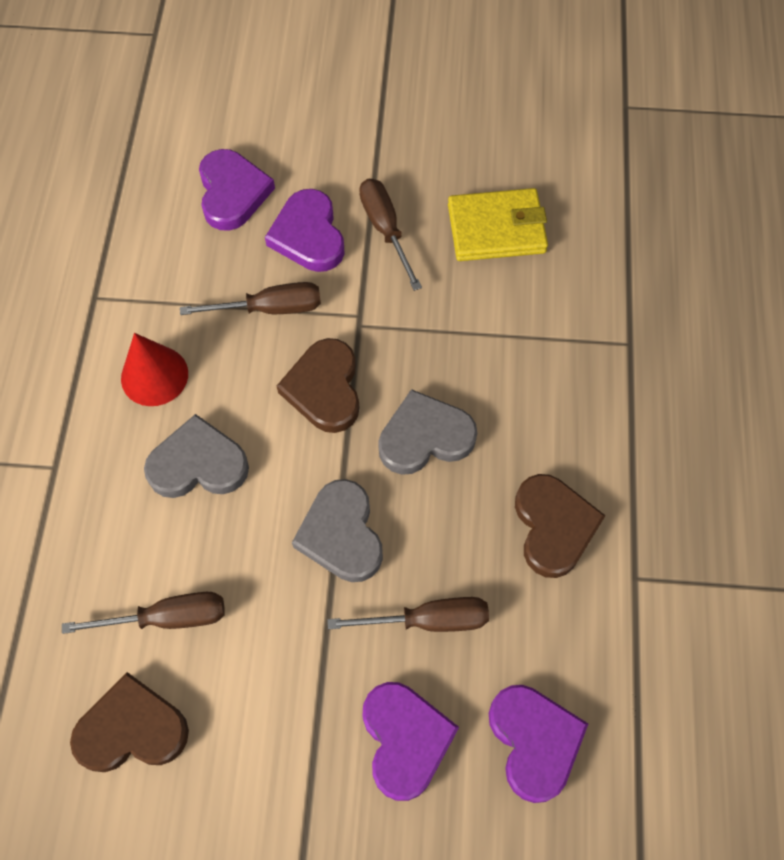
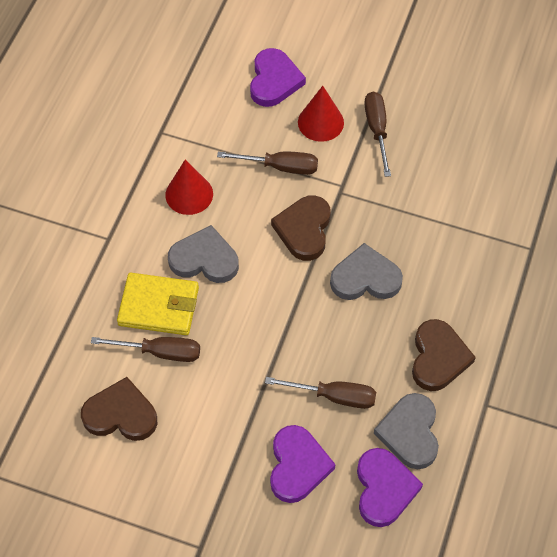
camera: 15 degrees right, 5 degrees down
(308, 235) = (320, 122): purple heart -> red cone
(341, 534) = (290, 327): grey heart -> grey heart (410, 433)
(496, 229) = (458, 147): yellow wallet -> yellow wallet (158, 306)

